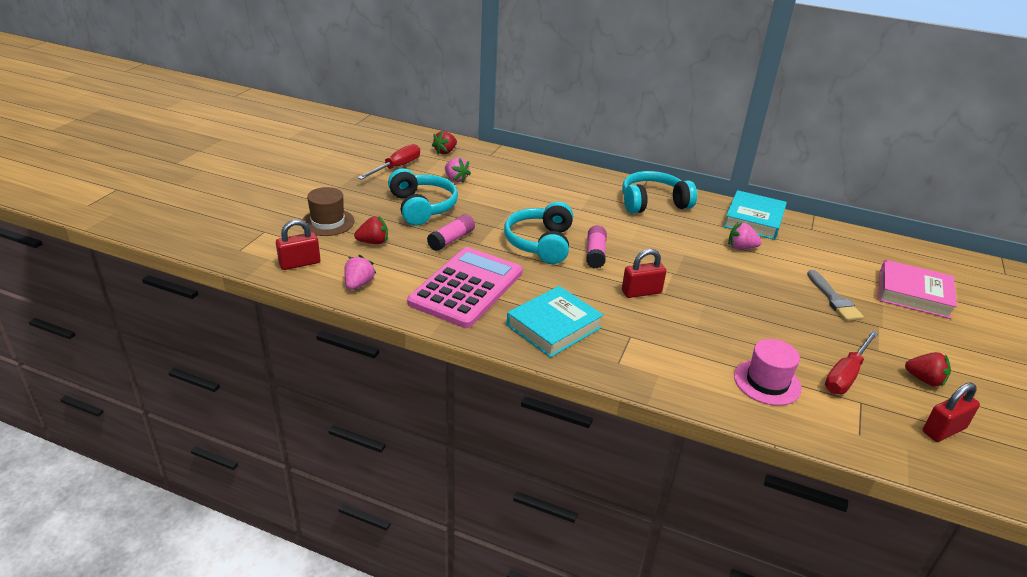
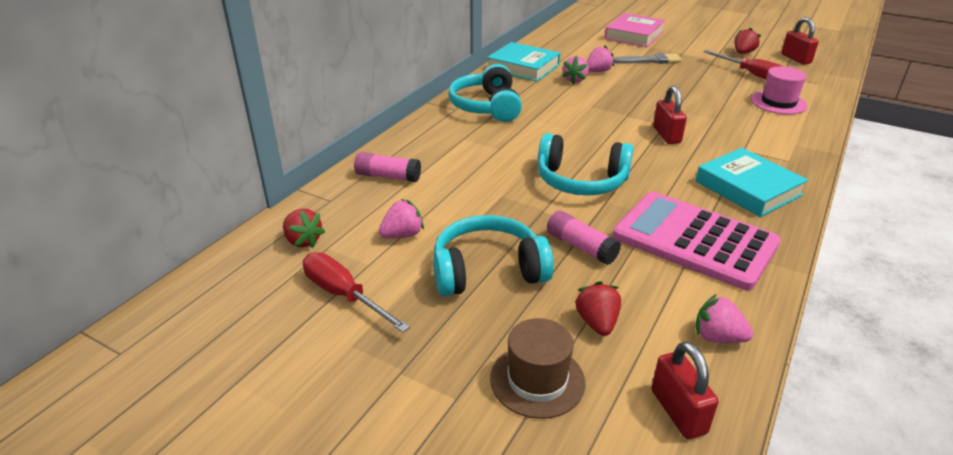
camera: 80 degrees left, 0 degrees up
(595, 254) = (599, 150): pink glue stick -> pink glue stick (388, 176)
(774, 262) = (598, 71): none -> pink strawberry

